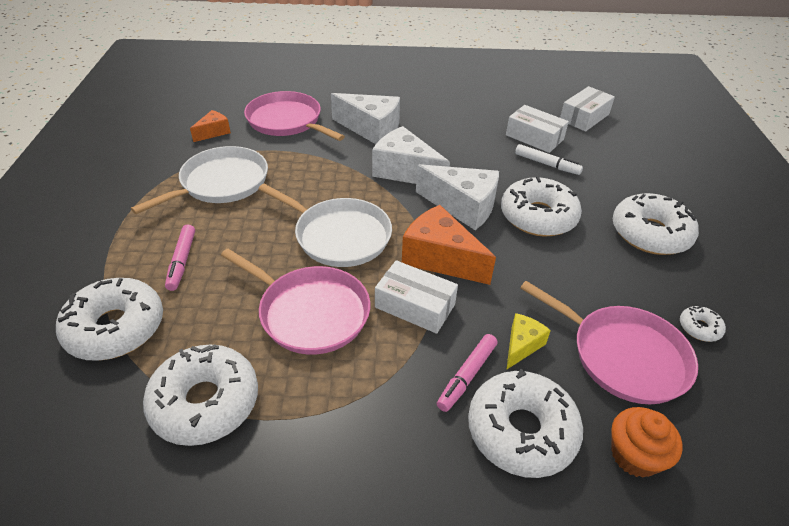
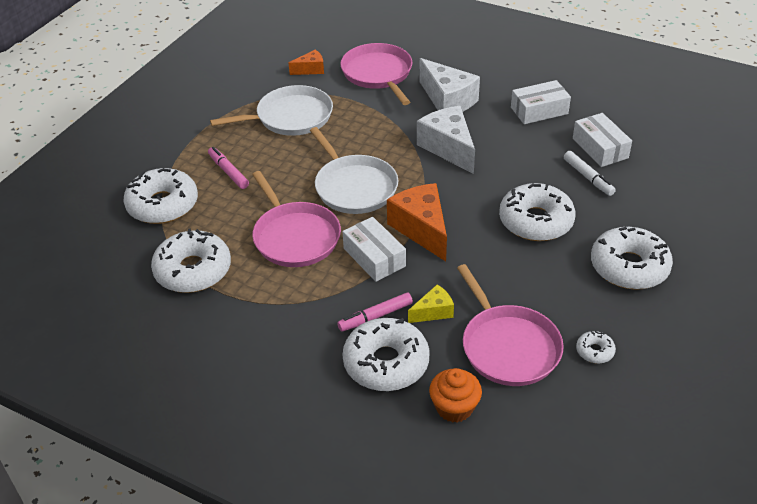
camera: 30 degrees right, 0 degrees up
(182, 261) = (228, 172): pink marker -> pink marker turned 120 degrees clockwise
(463, 206) = (475, 193): white cheese -> none
(584, 117) = (674, 141): white box -> white box (539, 110)

